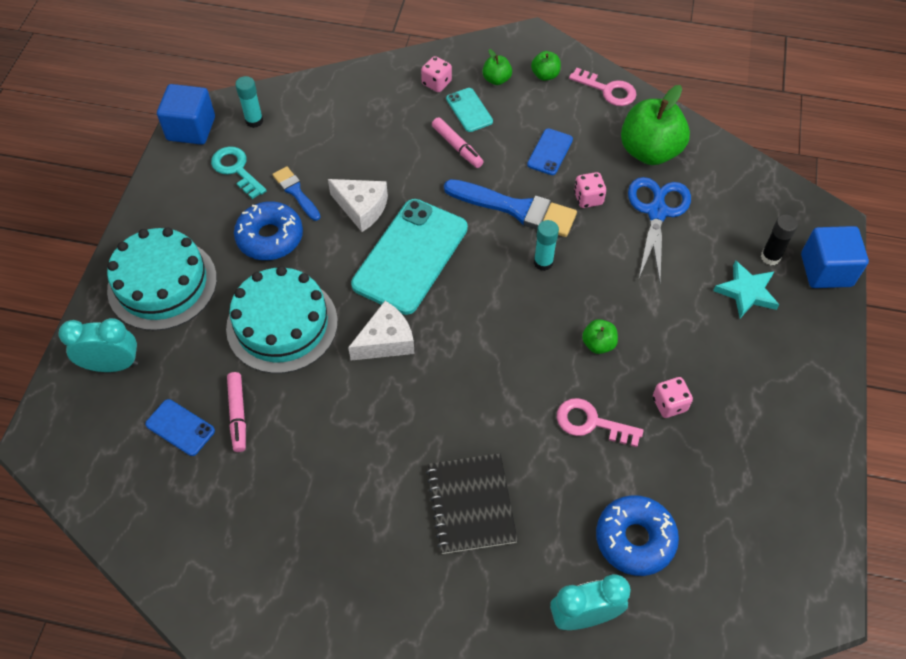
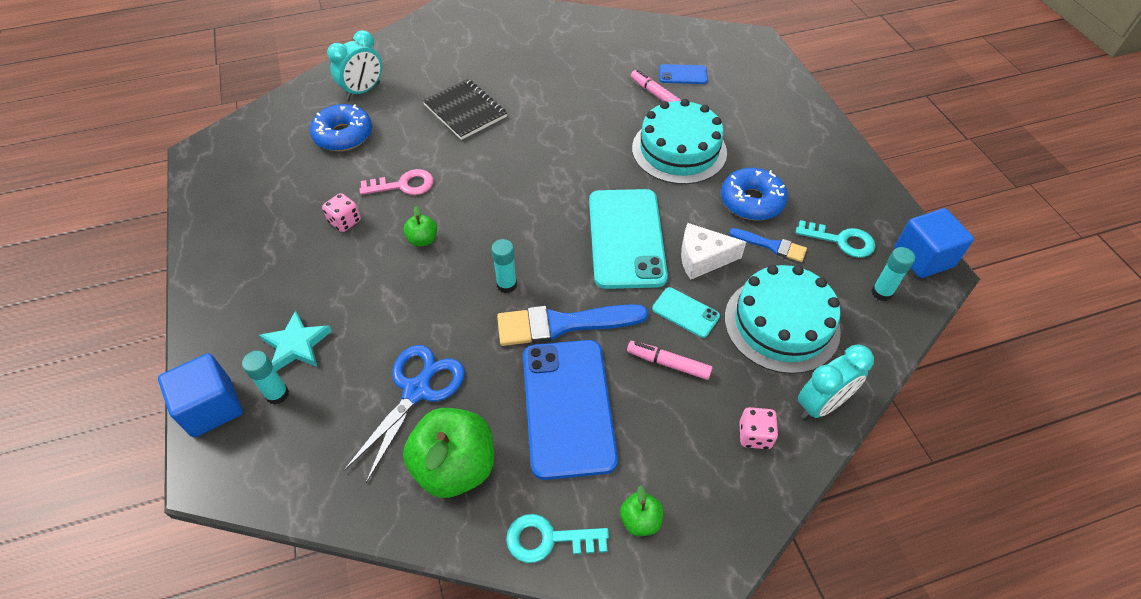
camera: 150 degrees right, 5 degrees down
(113, 365) = (762, 85): turquoise clock -> turquoise clock (821, 405)
(162, 284) = (790, 138): turquoise cake -> turquoise cake (781, 324)
(386, 341) = (594, 172): white cheese -> none
(469, 110) = (690, 417): turquoise phone -> turquoise phone (685, 312)
(496, 79) = (693, 479): green apple -> none
(550, 152) = (568, 407): blue phone -> blue phone, size x2.17
(588, 198) = (497, 370): pink dice -> none
(608, 90) = (548, 539): pink key -> turquoise key
(657, 212) = (417, 390): blue scissors -> blue scissors turned 135 degrees counterclockwise
(770, 257) = (277, 394): black glue stick -> turquoise glue stick

